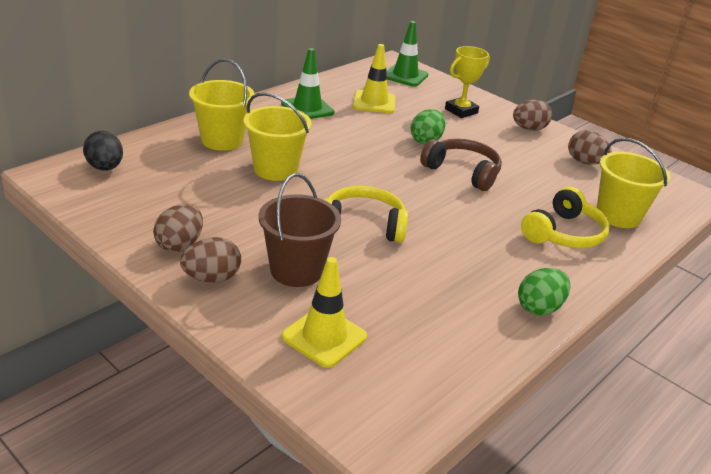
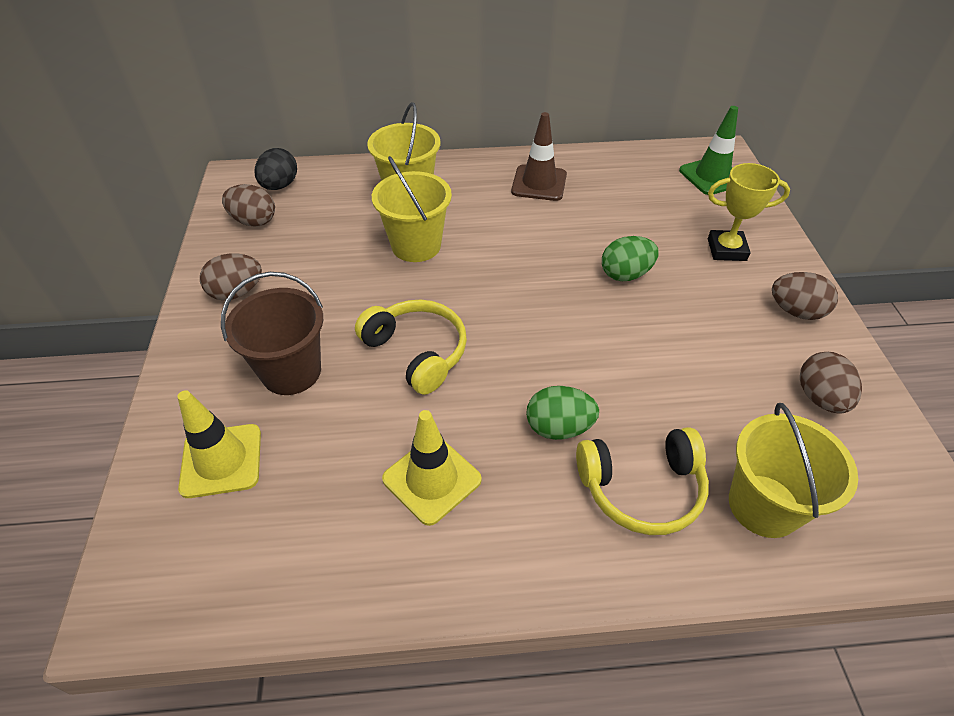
camera: 45 degrees right, 15 degrees up
(211, 278) = (217, 341): brown egg -> brown egg (254, 221)
(307, 108) = (539, 183): green traffic cone -> brown traffic cone
(374, 102) = (626, 200): yellow traffic cone -> yellow traffic cone (432, 479)
(462, 172) = (617, 336): brown headphones -> none
(539, 308) = (471, 571): green egg -> green egg (558, 428)

